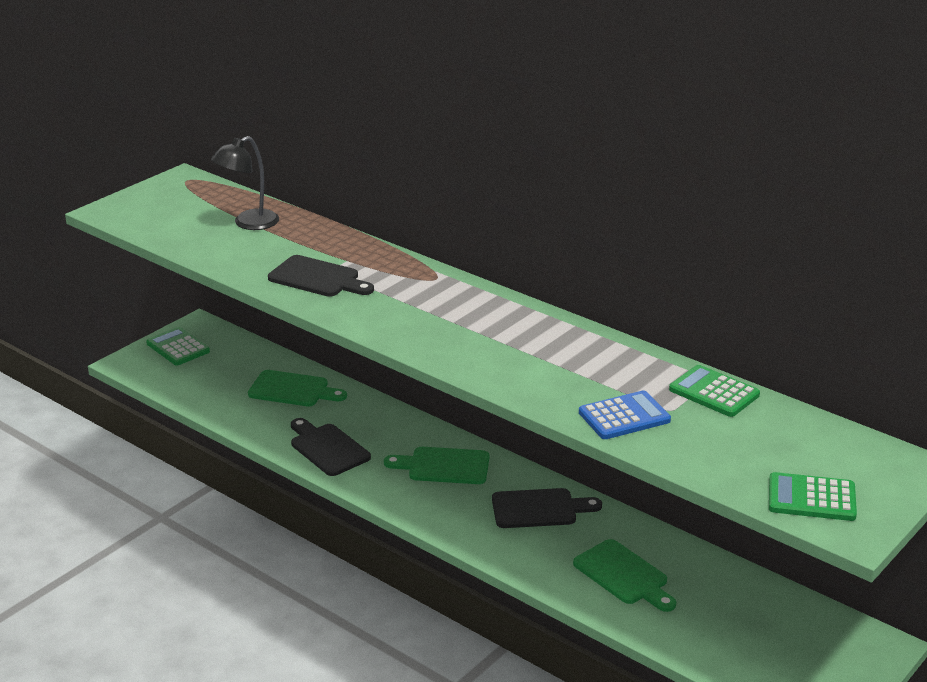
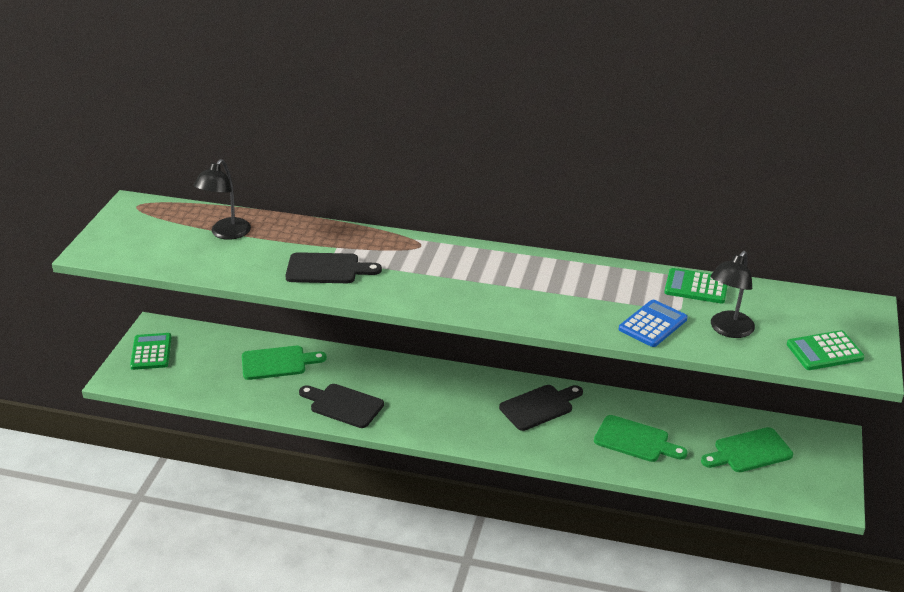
camera: 25 degrees left, 5 degrees up
(178, 347) = (151, 352): green calculator -> green calculator turned 60 degrees clockwise
(444, 466) = (444, 393): green cutting board -> green cutting board (749, 451)
(710, 445) = (728, 330): none -> black lamp

